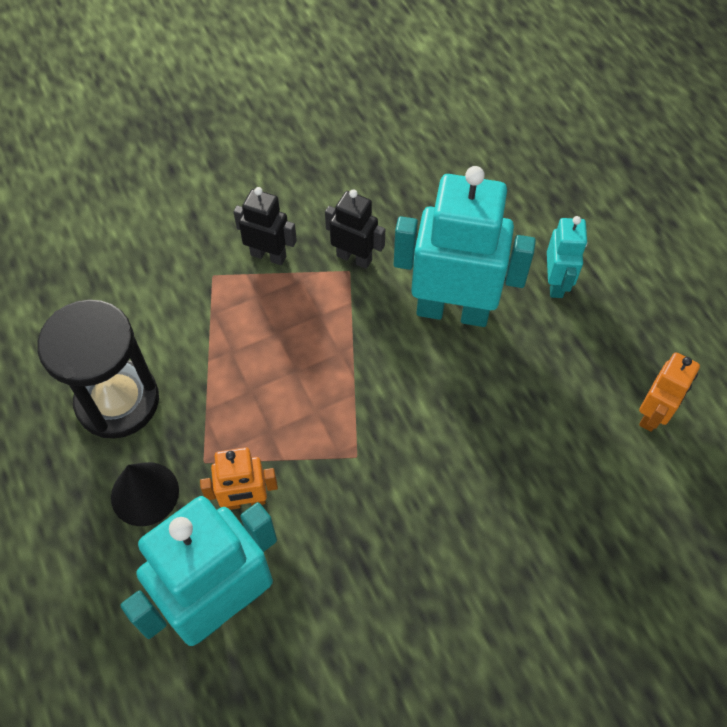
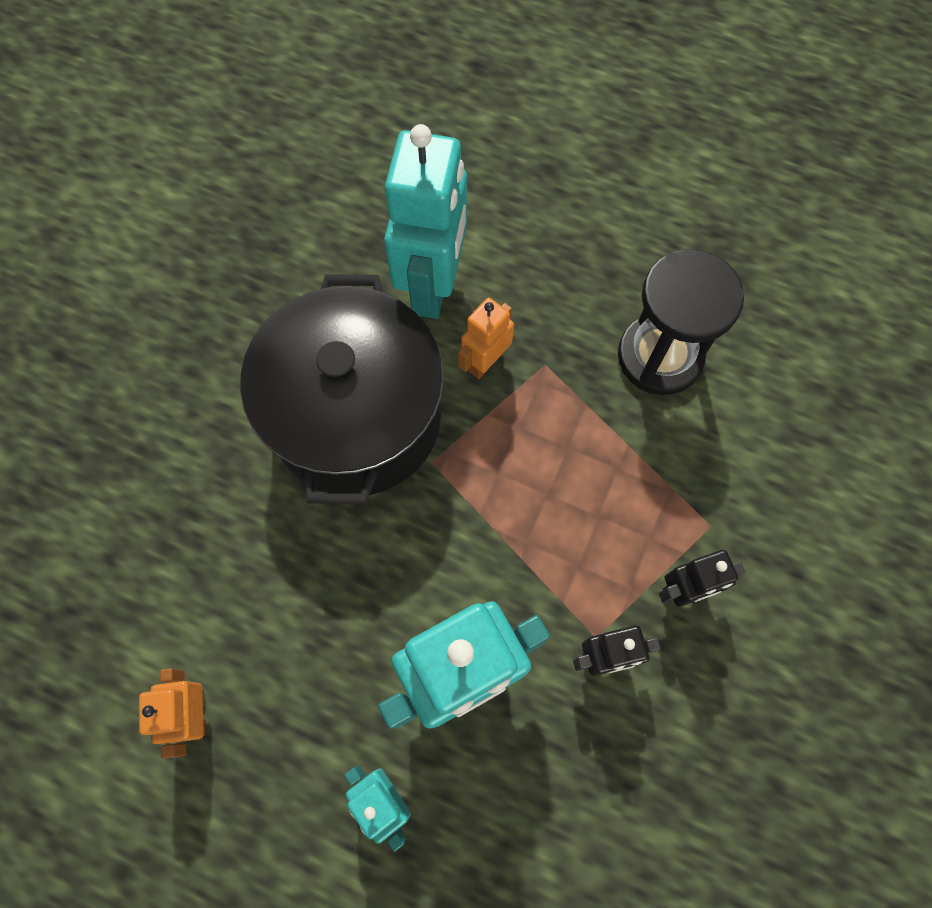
camera: 140 degrees right, 10 degrees up
(145, 493) = (563, 310): black cone -> none
(385, 536) = (356, 418): none -> black pot

